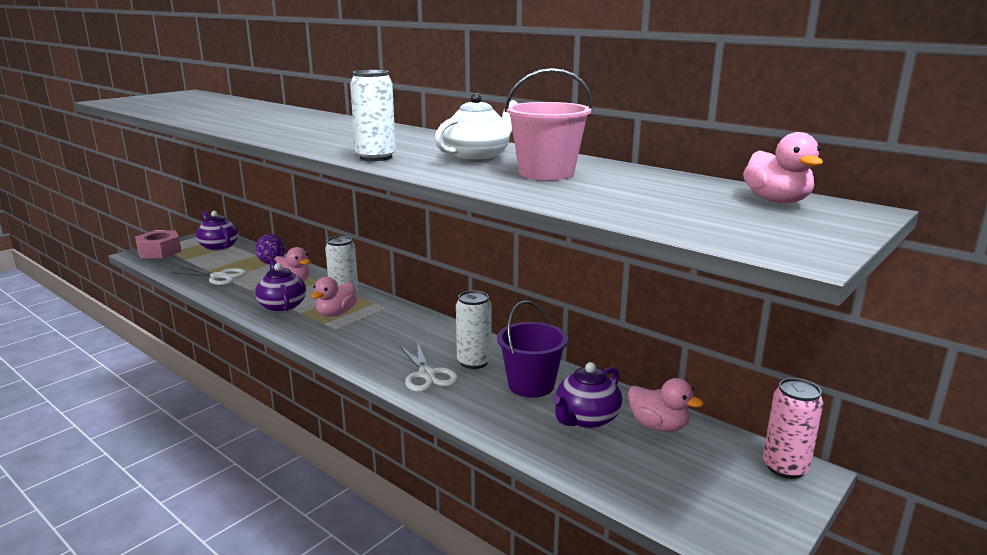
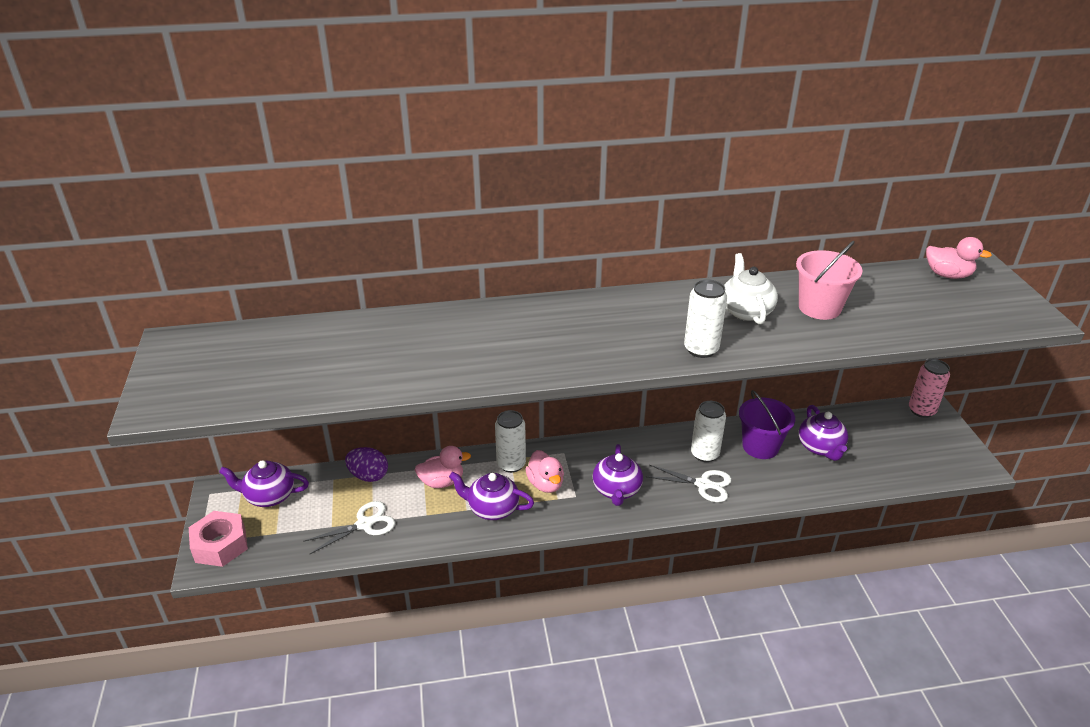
camera: 50 degrees left, 15 degrees up
(365, 341) = (616, 490): none -> purple teapot
(658, 426) = (850, 426): pink duck -> none

